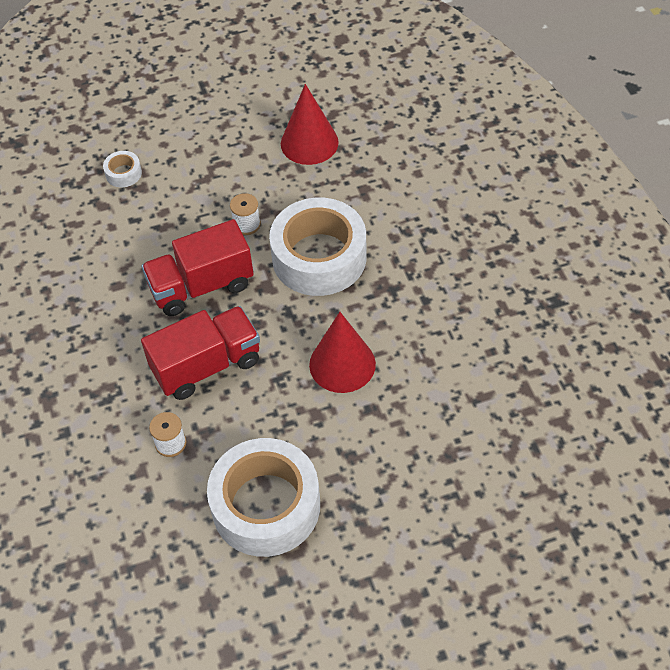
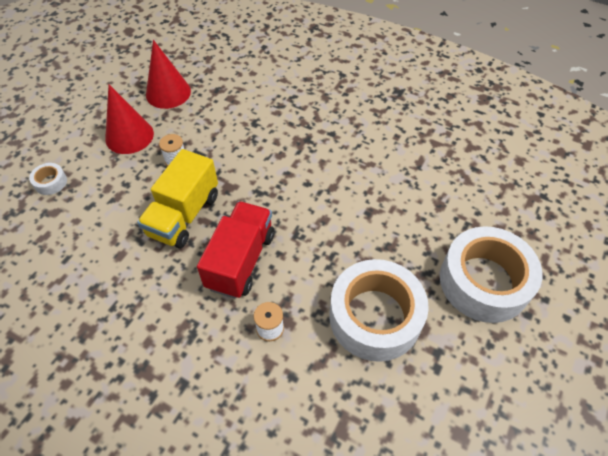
camera: 45 degrees left, 0 degrees up
(201, 286) = (184, 215): red truck -> yellow truck
(319, 257) = (244, 150): white tape -> white tape (484, 281)
(342, 364) = (325, 199): red cone -> red cone (129, 136)

